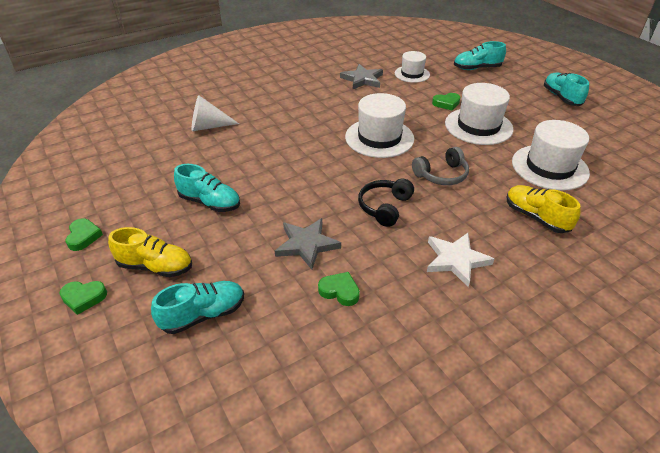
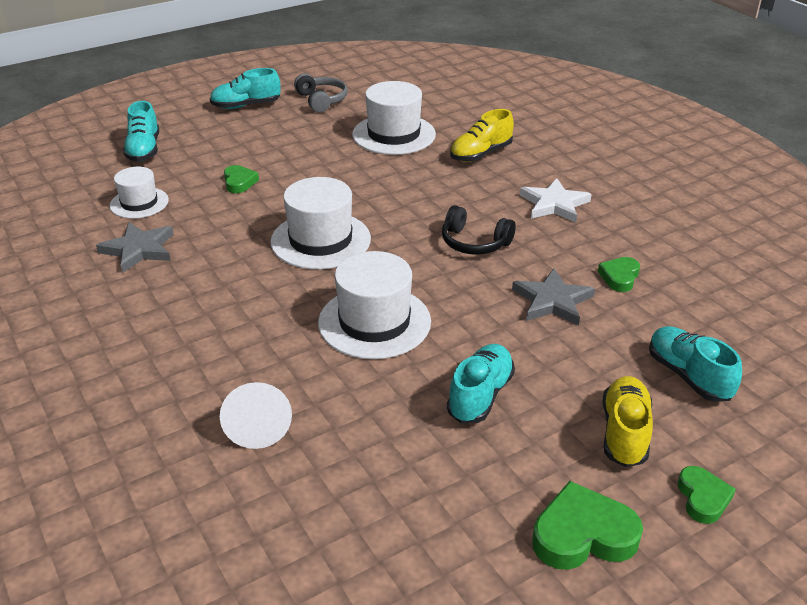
camera: 90 degrees left, 5 degrees down
(83, 236) = (583, 535): green heart -> green heart, size x1.65
(441, 175) = (409, 200): grey headphones -> grey headphones (322, 100)
(478, 126) = (303, 165): white hat -> white hat (374, 322)

